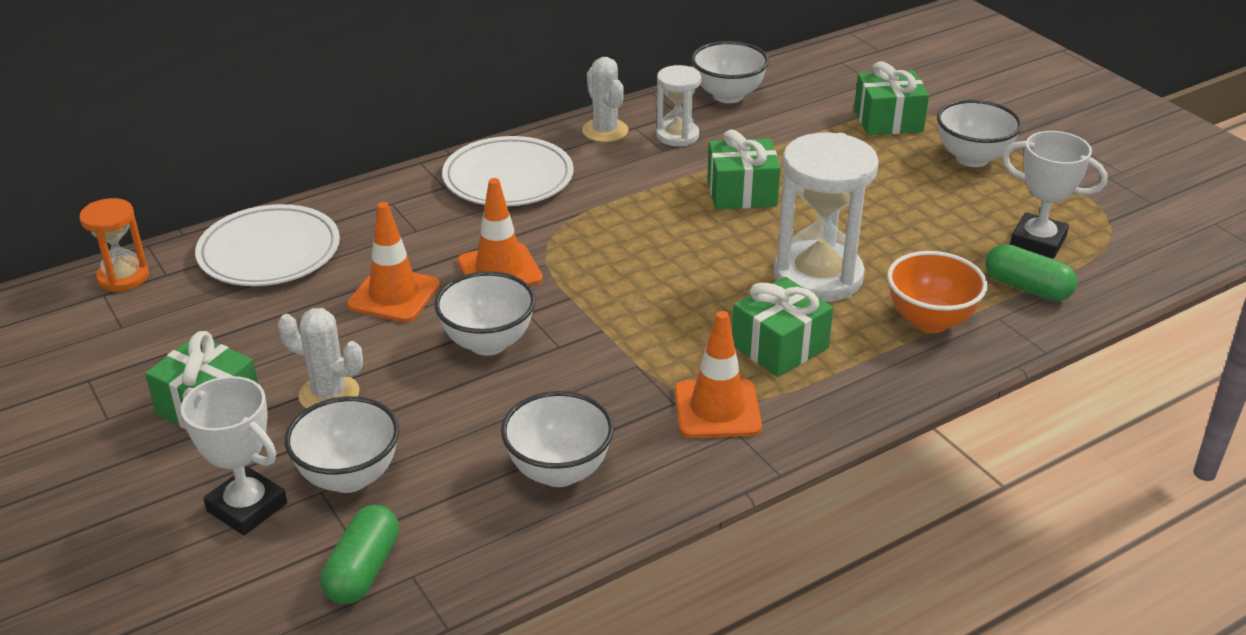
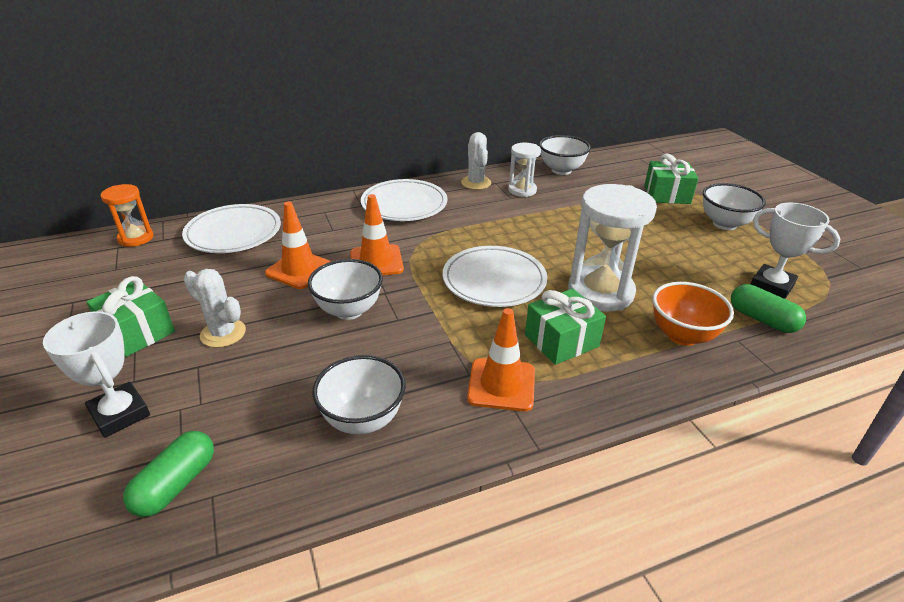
camera: 10 degrees right, 0 degrees up
(349, 477) = (205, 400): white bowl -> none
(672, 277) = (494, 280): none -> white plate
(741, 193) = (557, 229): green gift -> none

